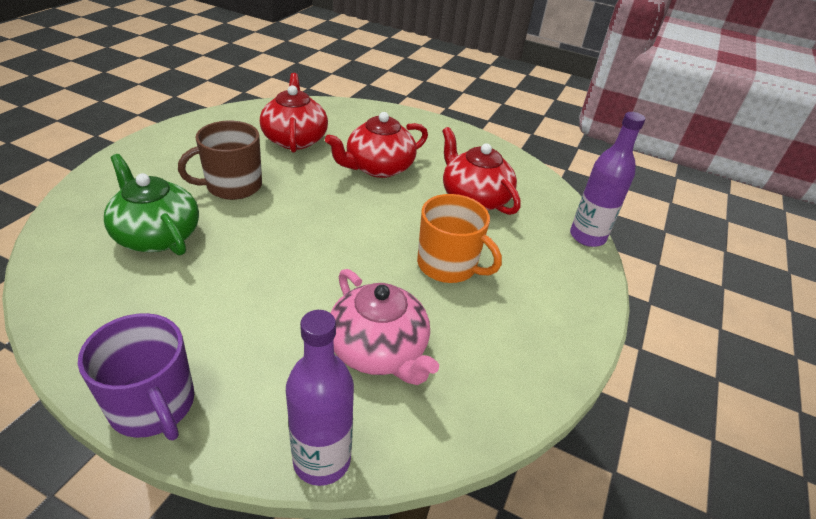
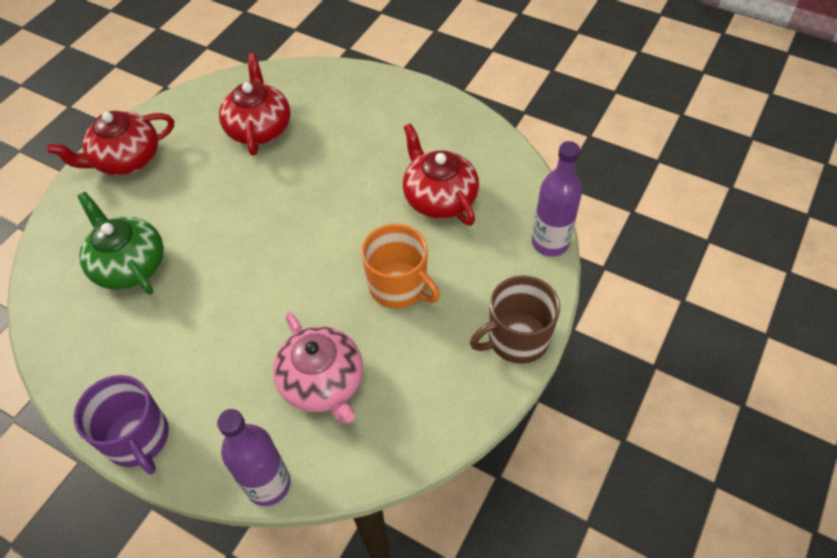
camera: 10 degrees right, 15 degrees up
(232, 186) = (196, 199): brown mug -> brown mug (516, 339)
(378, 167) = (343, 162): red teapot -> red teapot (126, 159)

